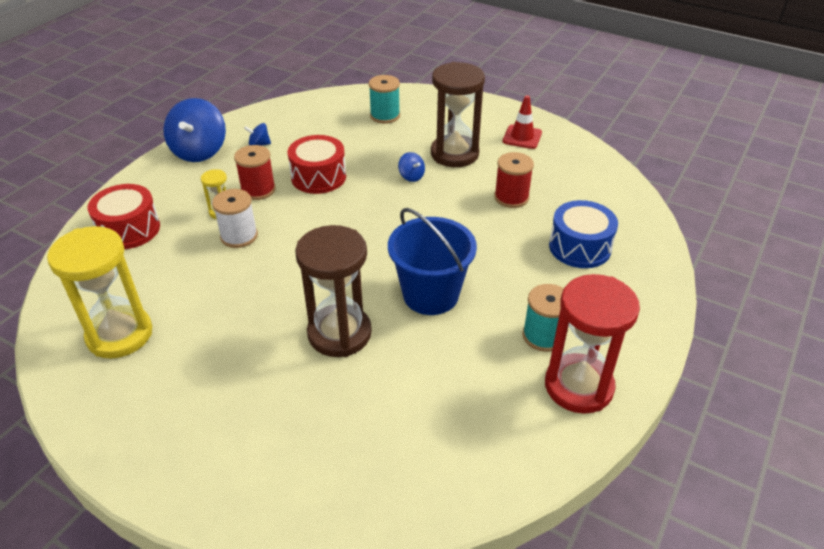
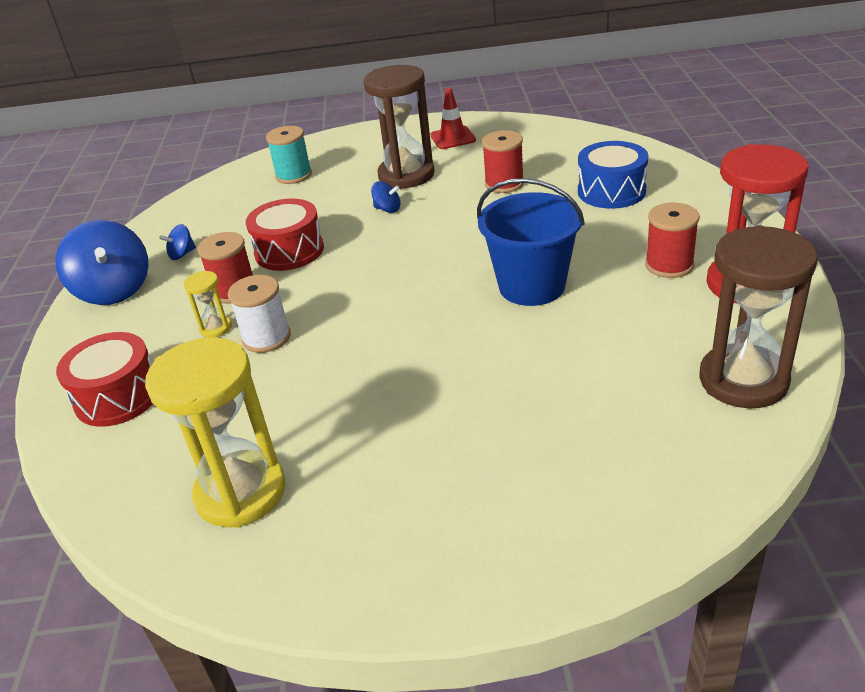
camera: 30 degrees left, 5 degrees down
(339, 333) = (487, 359): brown hourglass -> brown hourglass (743, 380)
(543, 336) = (669, 265): turquoise spool -> red spool

